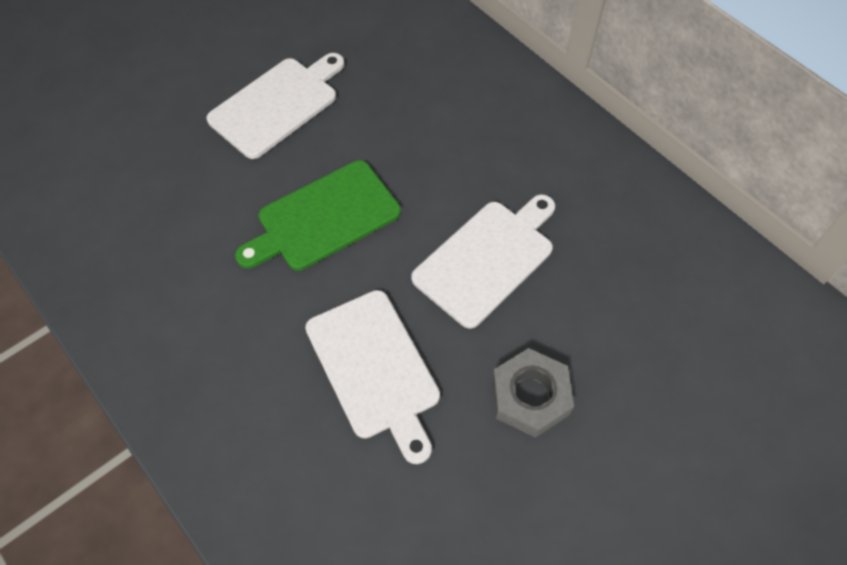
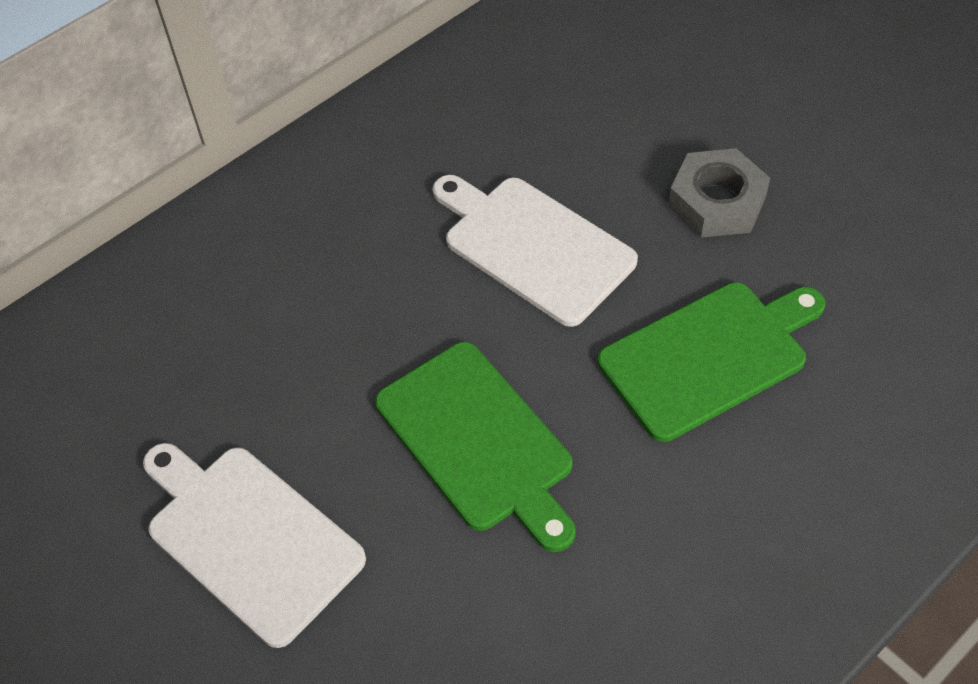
camera: 90 degrees left, 5 degrees down
(374, 368) = (709, 356): white cutting board -> green cutting board

